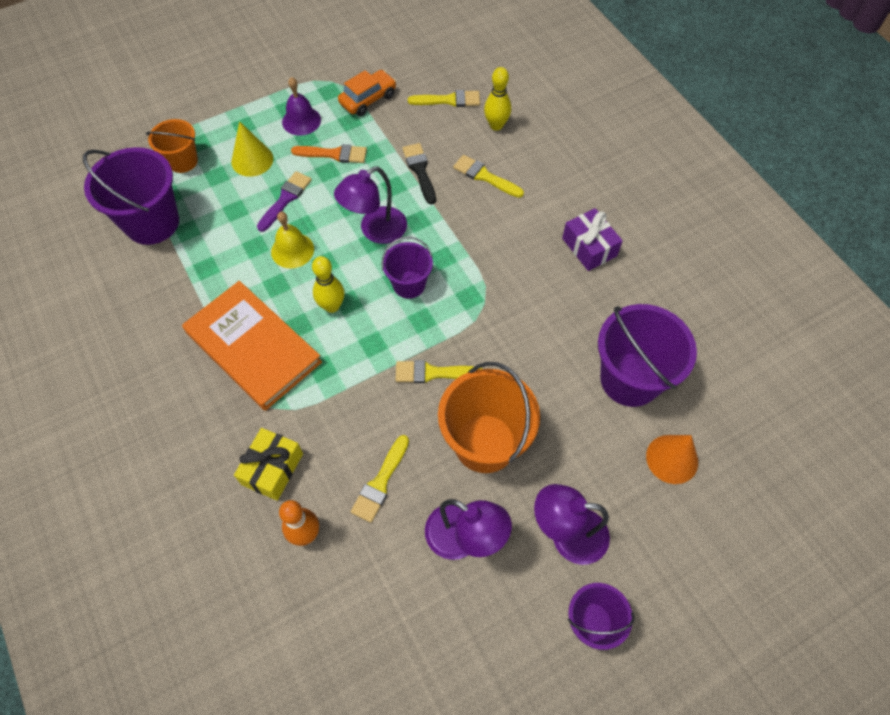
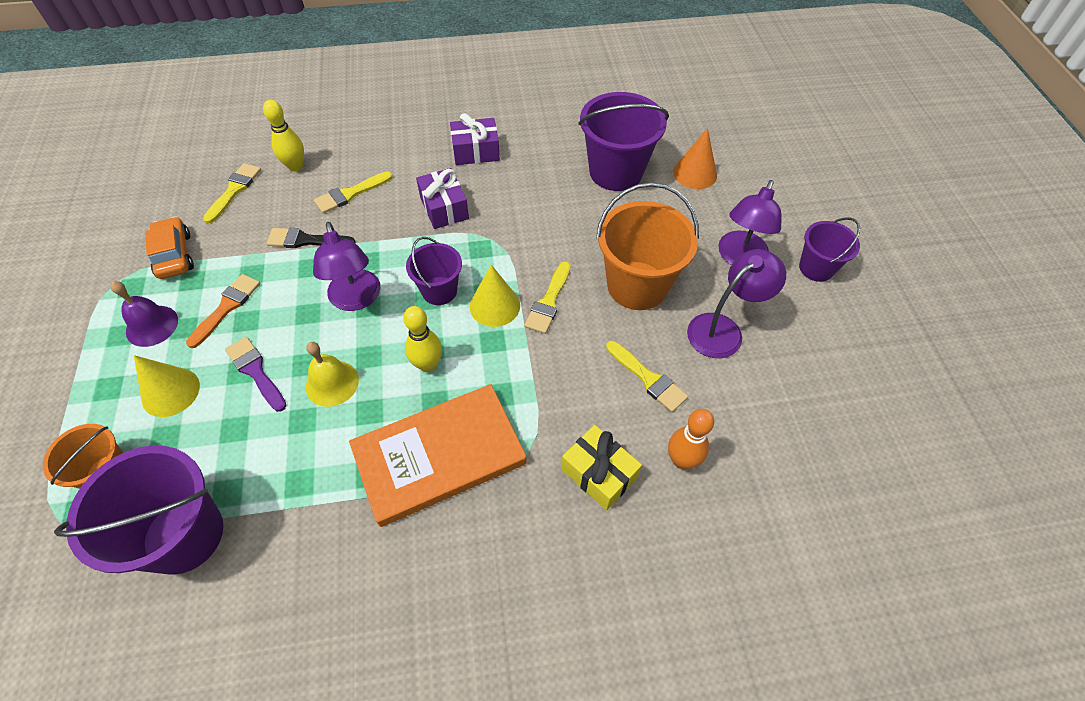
camera: 70 degrees left, 5 degrees down
(410, 332) = (494, 305): none -> yellow cone
(503, 251) = (444, 208): none -> purple gift

